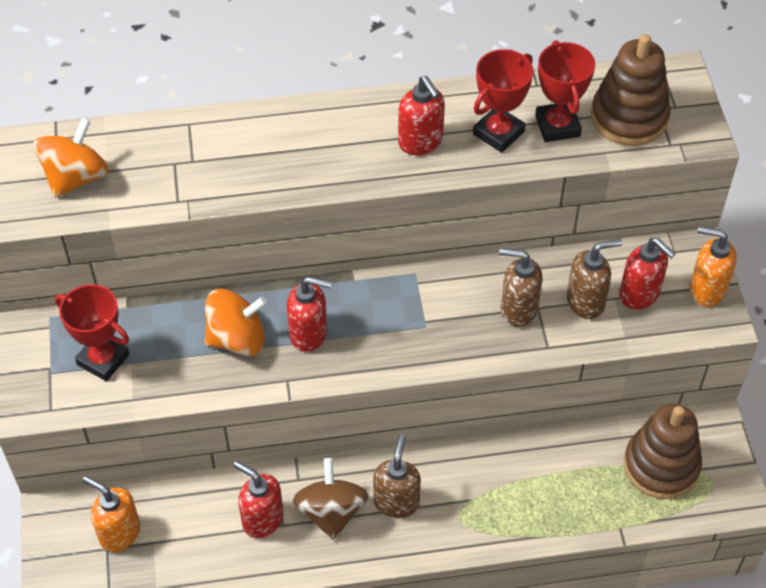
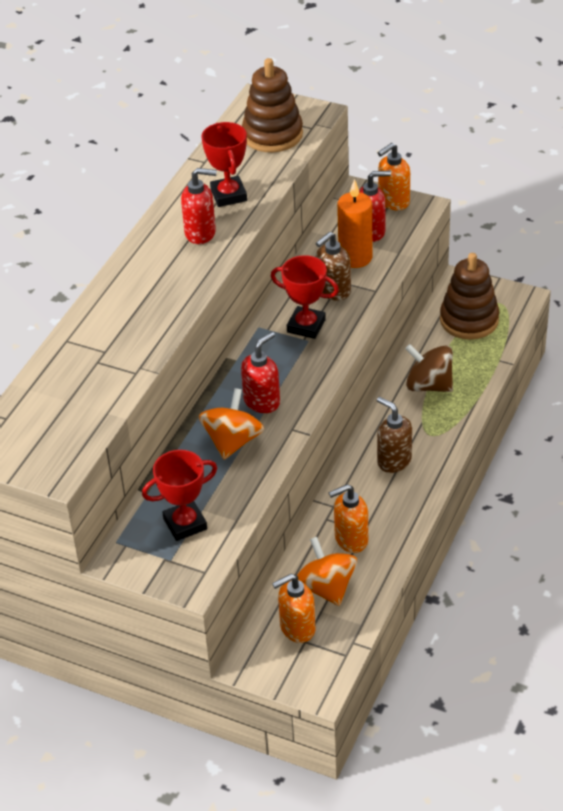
camera: 55 degrees left, 10 degrees down
(76, 177) = (58, 420): orange spinning top -> orange spinning top (326, 587)
(262, 519) = (350, 539): red soap dispenser -> orange soap dispenser
(331, 512) = (374, 499): brown spinning top -> brown spinning top (429, 385)
(557, 126) = (249, 167): red trophy -> red trophy (306, 326)
(586, 302) = (355, 258): brown soap dispenser -> orange candle

